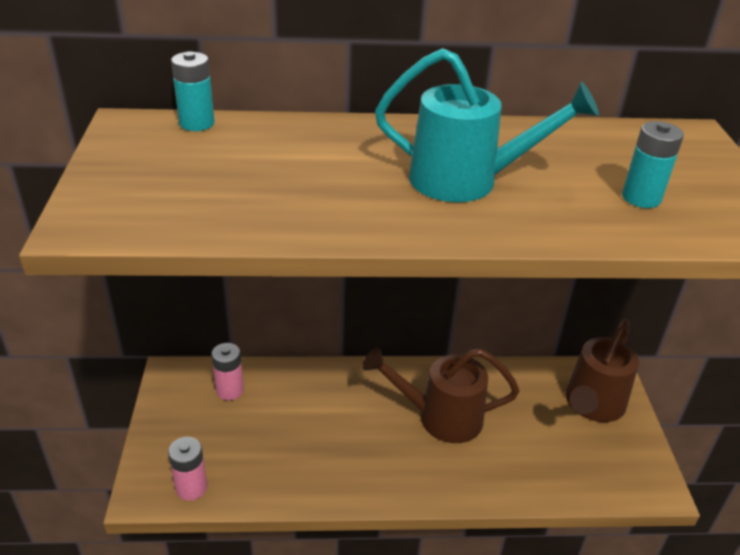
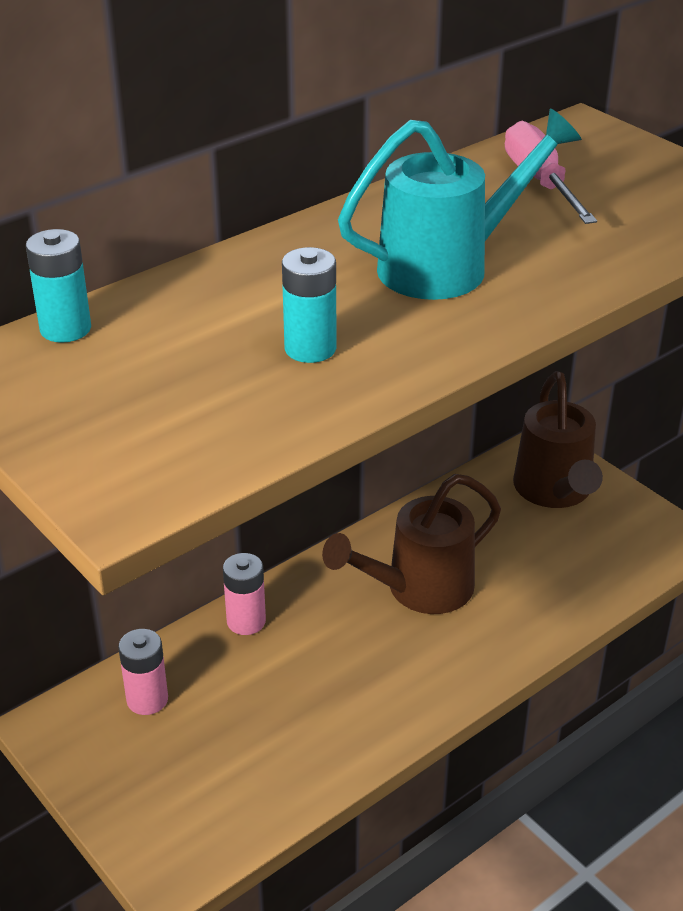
camera: 35 degrees left, 0 degrees up
(191, 487) = (221, 831): pink battery -> pink battery (246, 621)
(609, 156) = (540, 182): none -> pink screwdriver
(641, 198) = (617, 214): turquoise battery -> turquoise battery (310, 348)

